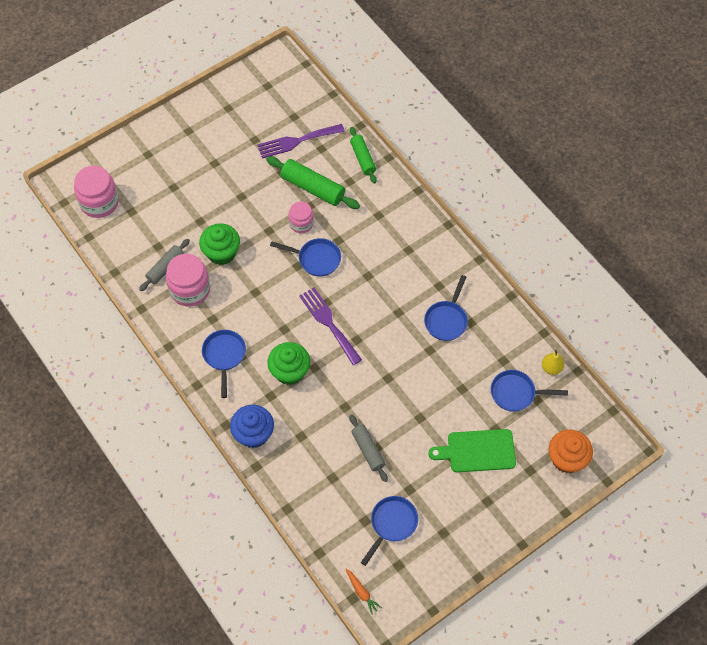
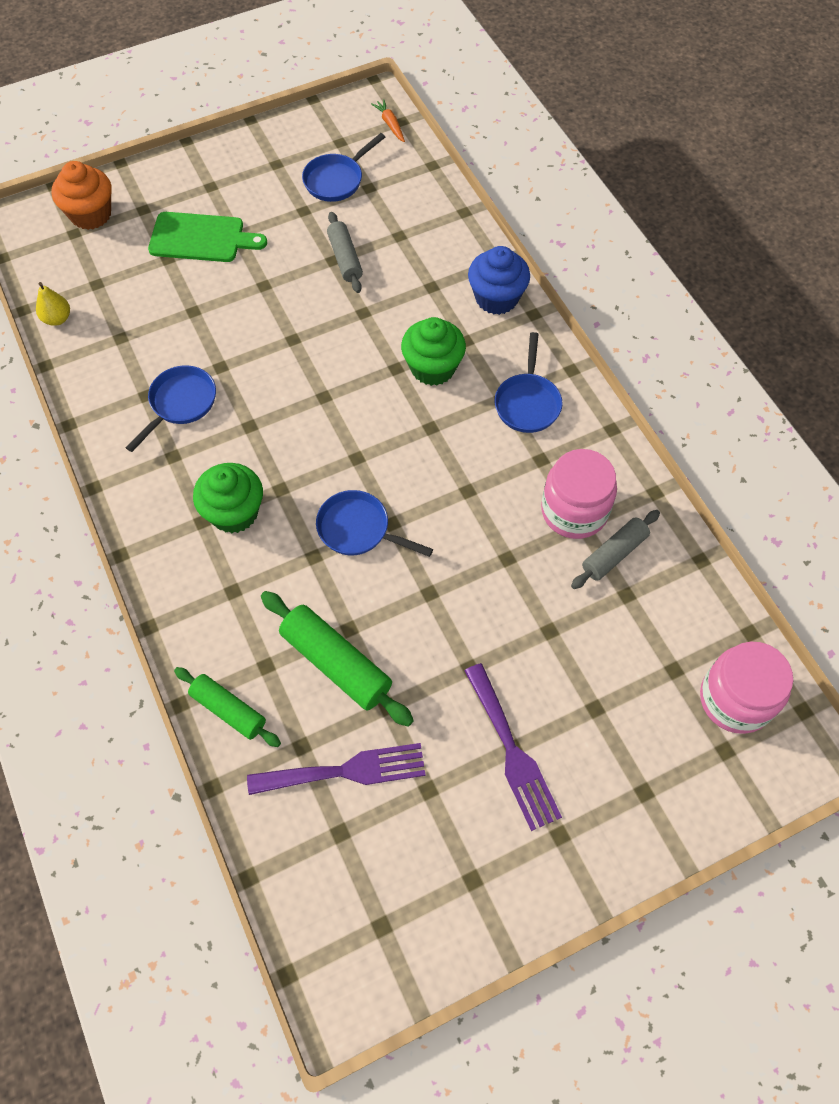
camera: 170 degrees left, 0 degrees up
(221, 253) = (516, 565): green cupcake -> green cupcake (234, 512)
(301, 223) = (370, 597): pink jar -> none
(328, 323) = (360, 426): purple fork -> purple fork (512, 752)
(362, 158) = (229, 710): green rolling pin -> green rolling pin turned 45 degrees counterclockwise
(516, 393) = (121, 295): blue pan -> none

